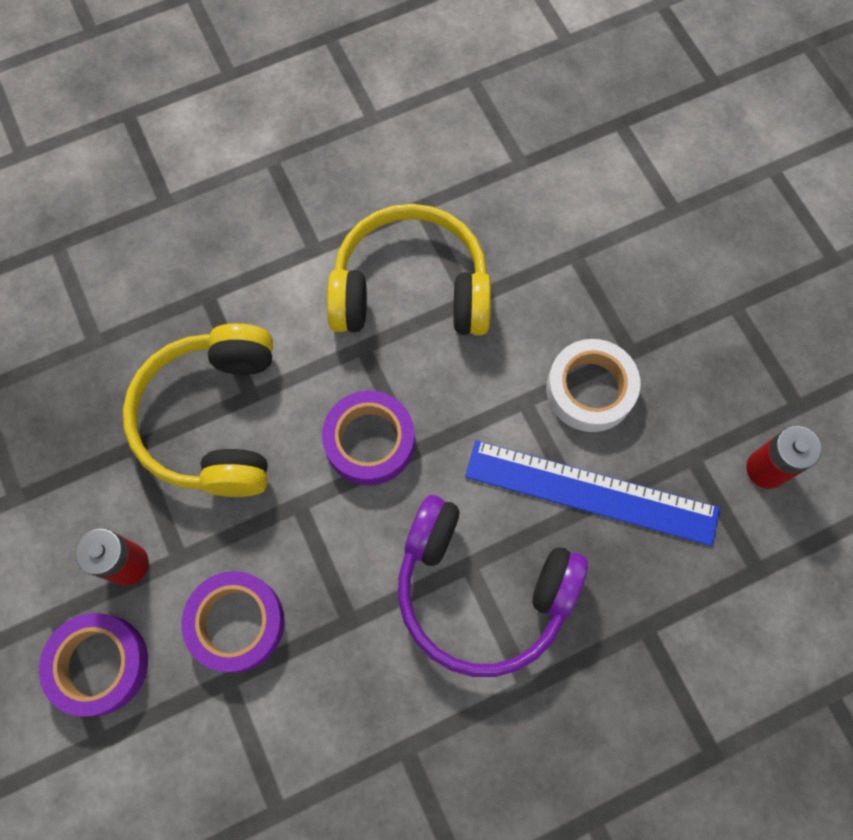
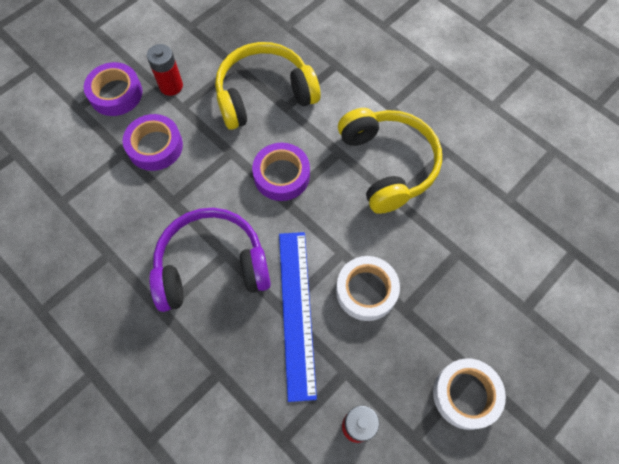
camera: 70 degrees right, 5 degrees down
(481, 591) = (211, 266): purple headphones -> purple headphones turned 75 degrees clockwise
(761, 324) = (466, 395): none -> white tape

